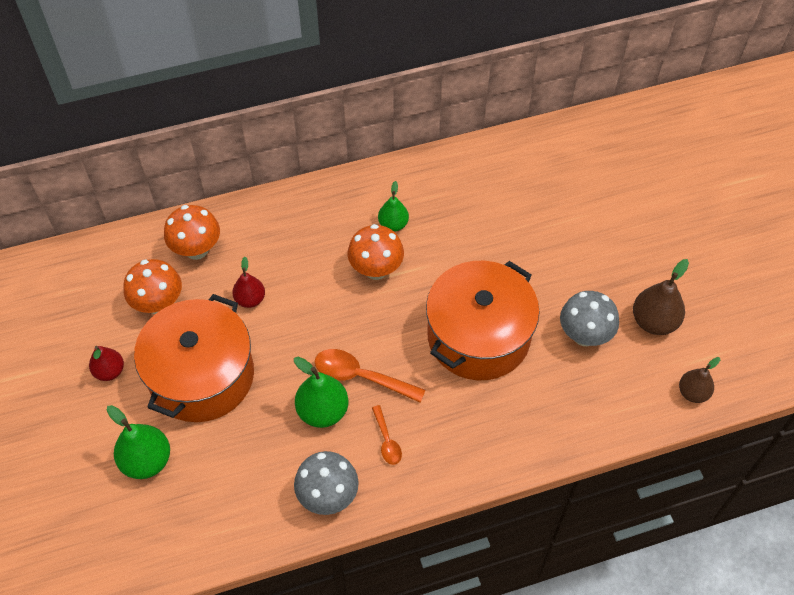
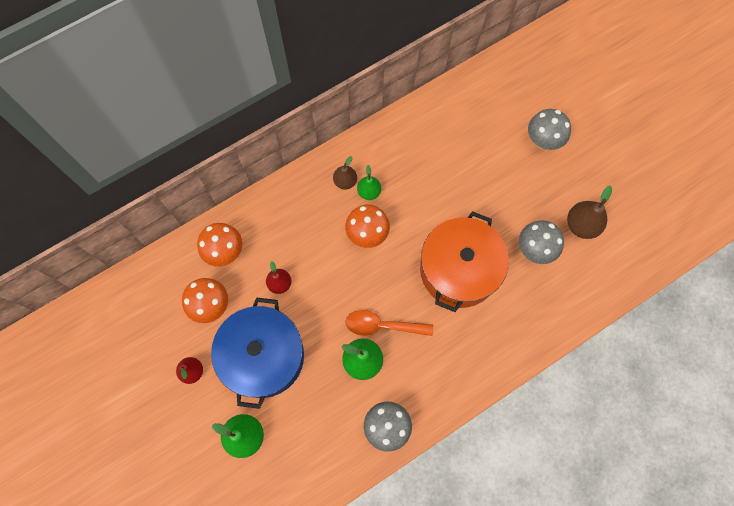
camera: 15 degrees left, 15 degrees up
(201, 376) = (263, 356): orange pot -> blue pot
(387, 441) = (416, 372): orange spoon -> none
(630, 216) = (543, 140): none -> grey mushroom
(693, 393) = (622, 275): brown pear -> brown pear (345, 181)

